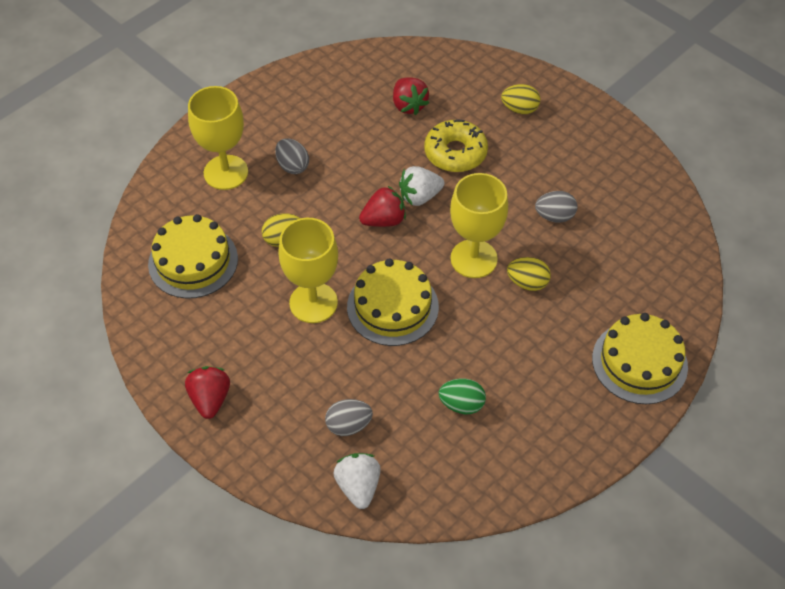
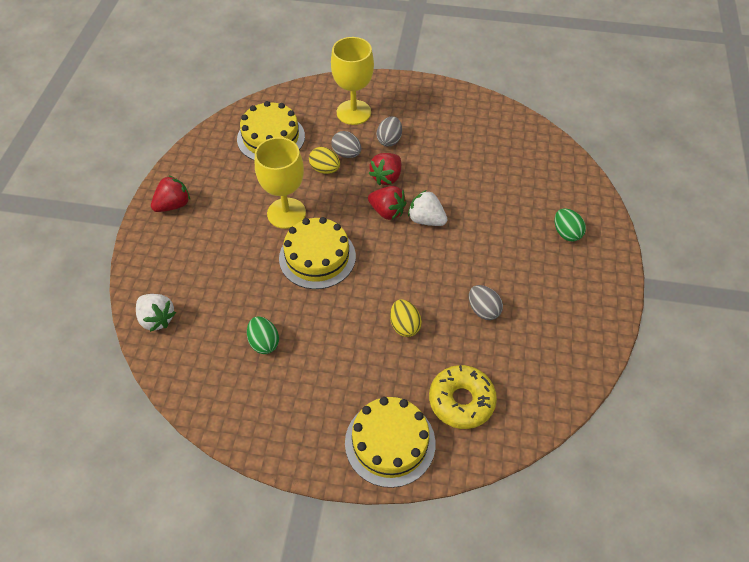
camera: 55 degrees right, 0 degrees up
(349, 425) = (202, 287): grey egg -> grey egg (346, 154)
(358, 486) = (157, 319): white strawberry -> white strawberry turned 90 degrees clockwise
(408, 105) = (502, 169): red strawberry -> red strawberry (386, 177)
(455, 153) = (485, 218): yellow donut -> yellow donut (461, 401)
(473, 259) = (398, 281): yellow goblet -> none
(519, 109) = (566, 233): yellow egg -> green egg

